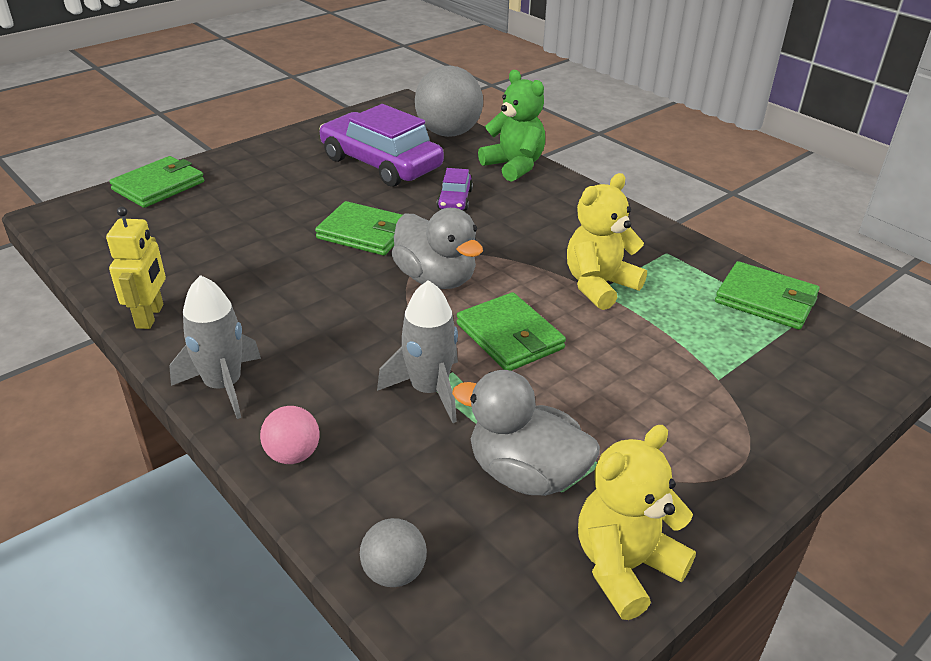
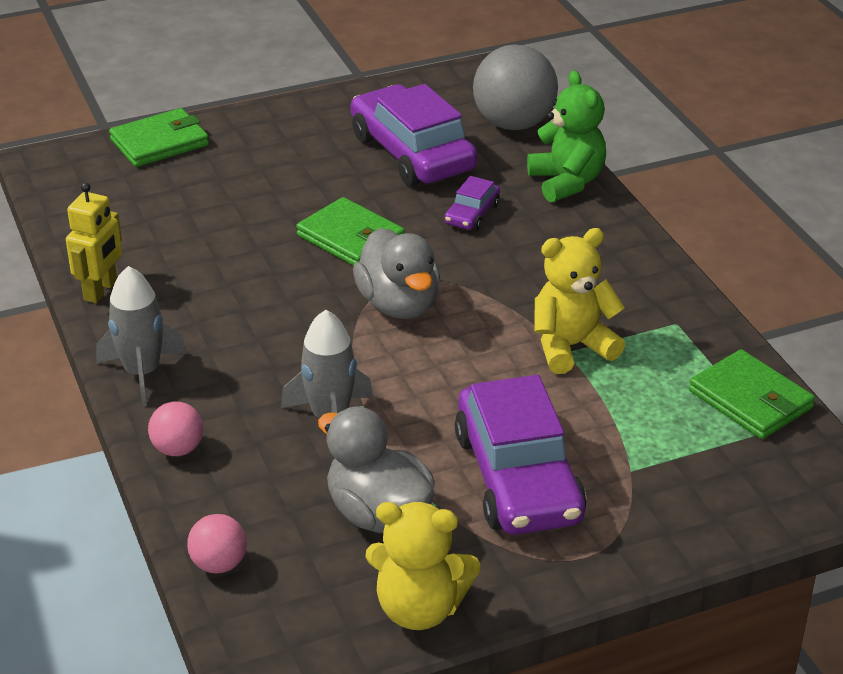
camera: 20 degrees right, 0 degrees up
(394, 572) = (219, 564): grey ball -> pink ball
(509, 336) = (440, 382): green wallet -> none
(625, 566) = (419, 609): yellow teddy bear -> yellow teddy bear turned 150 degrees counterclockwise
(629, 407) = (517, 477): none -> purple car

